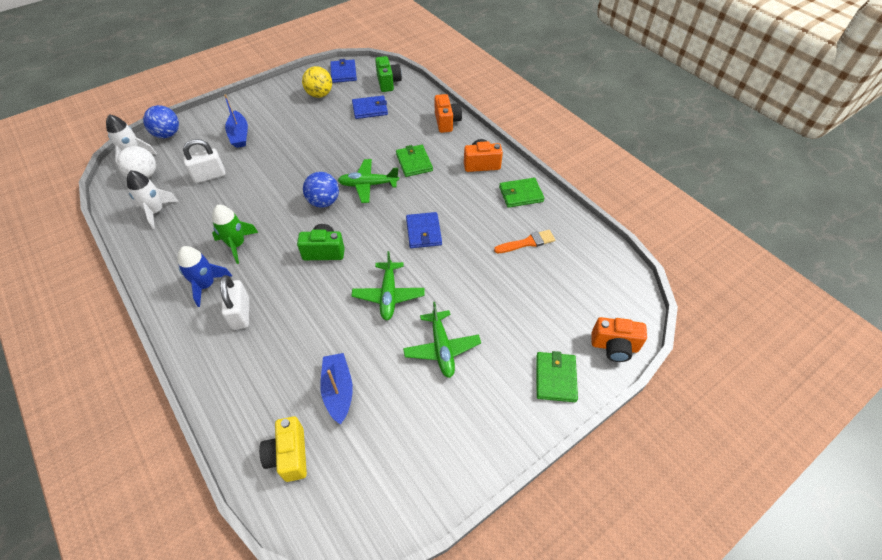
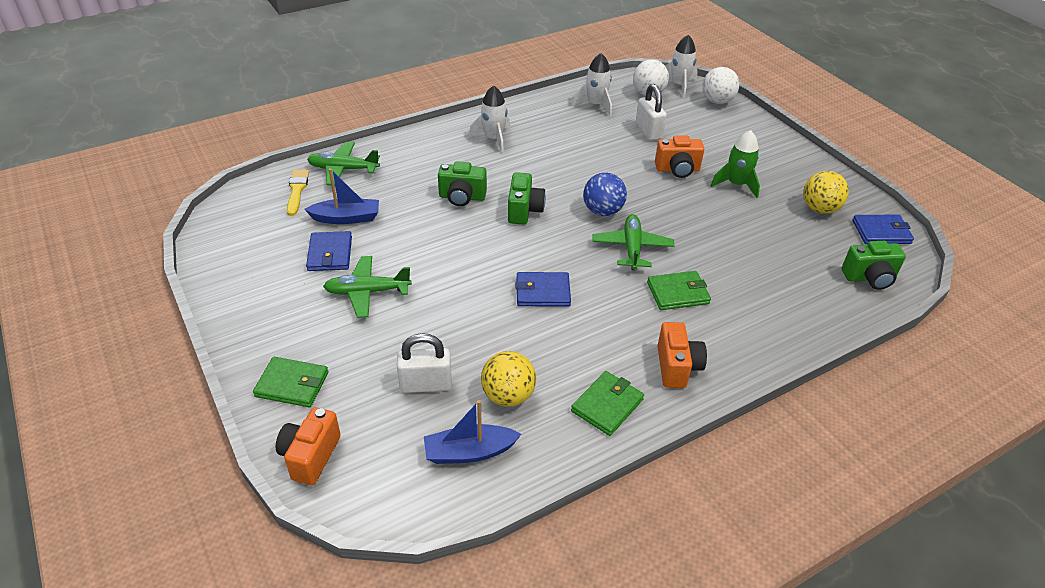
camera: 95 degrees right, 10 degrees down
(167, 134) = (717, 101): blue ball -> white ball
(206, 285) = (493, 139): blue rocket -> white rocket
(237, 245) = (543, 153): green rocket -> green rocket (736, 184)
(239, 135) = (721, 147): blue boat -> blue boat (469, 452)
(241, 313) = (454, 160): white padlock -> white padlock (426, 384)
(289, 455) = (297, 190): yellow camera -> yellow brush
(304, 298) = (462, 197): none -> green camera
(370, 109) = (795, 256): blue wallet -> blue wallet (330, 254)
(388, 295) = (450, 256): green plane -> green plane (343, 169)
(446, 122) = (778, 337): orange camera -> orange camera (677, 170)
(520, 194) = (607, 405): green wallet -> green wallet turned 45 degrees clockwise
(527, 242) = (508, 395): orange brush -> yellow ball

